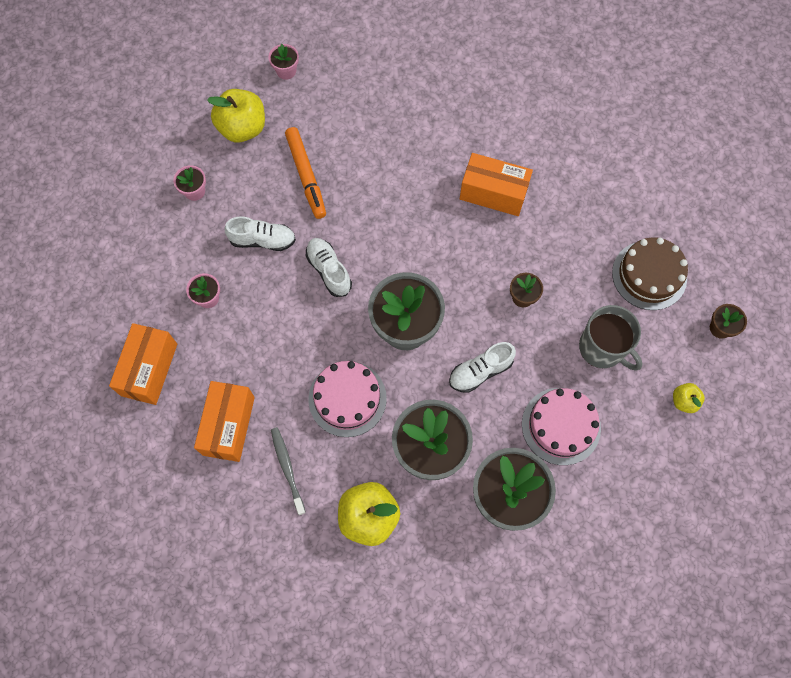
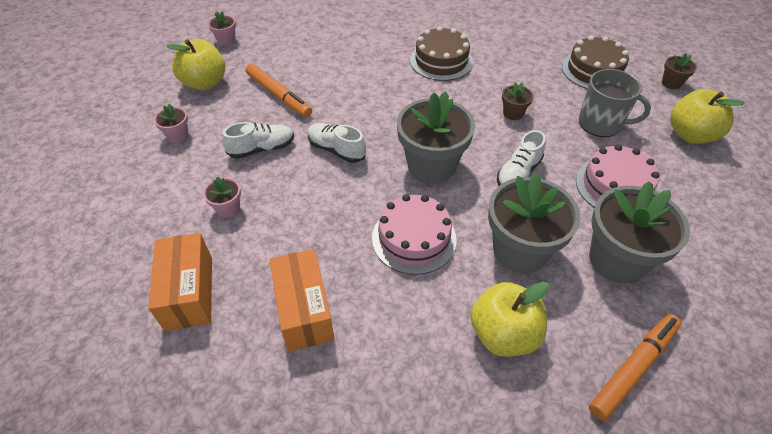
camera: 25 degrees left, 20 degrees down
(287, 469) = (391, 325): grey toothbrush -> none
(449, 590) = (633, 368): none -> orange marker
(493, 193) = (441, 61): orange box -> brown cake
(684, 401) = (690, 135): yellow apple -> yellow apple, size x1.94

